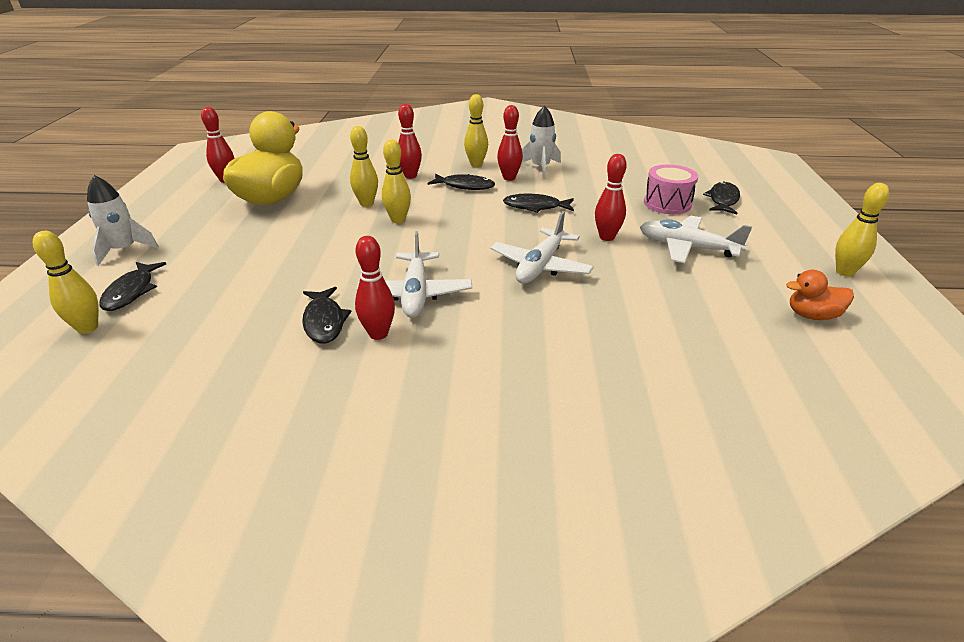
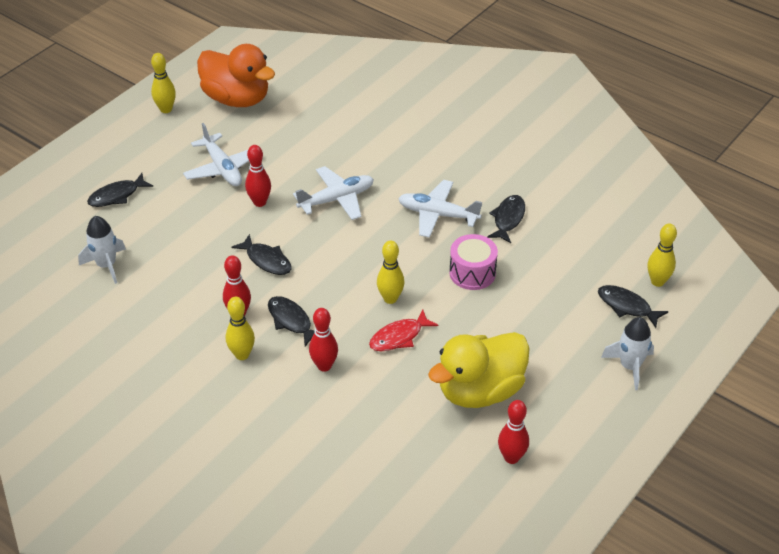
camera: 145 degrees left, 10 degrees up
(131, 292) = (627, 306): black fish -> black fish turned 90 degrees counterclockwise
(367, 203) = (399, 337): yellow bowling pin -> red fish
(378, 334) = (482, 195): red bowling pin -> none
(415, 294) = (438, 215): white plane -> white plane turned 105 degrees counterclockwise
(540, 168) = (190, 315): white rocket -> white rocket (106, 265)
(667, 204) = (163, 213): pink drum -> pink drum (472, 273)
(812, 315) = (237, 99): orange duck -> orange duck, size x2.12

